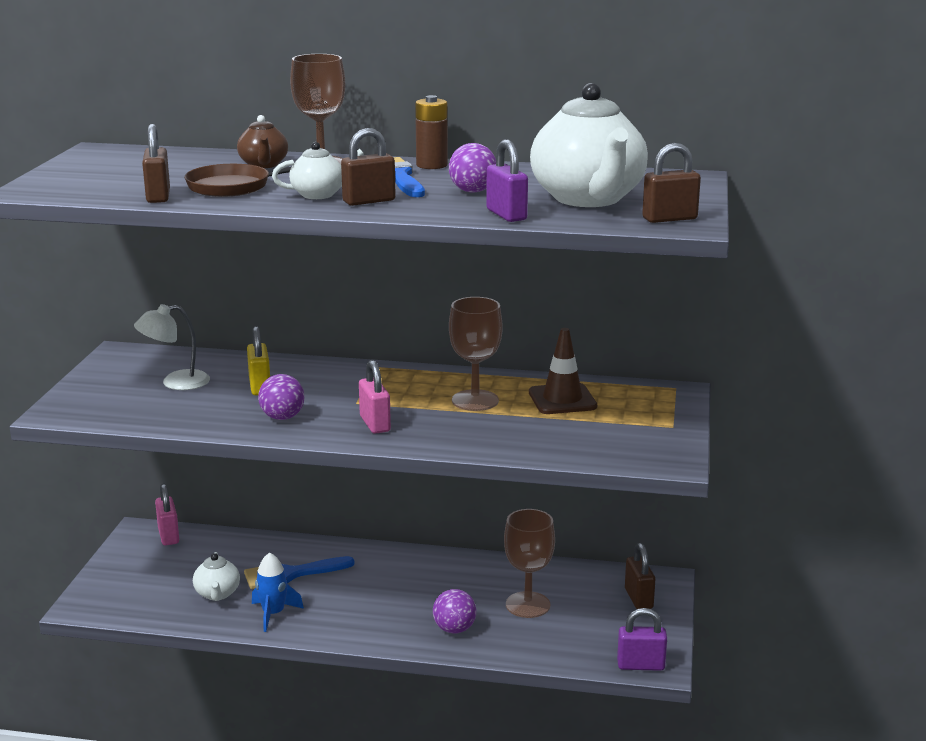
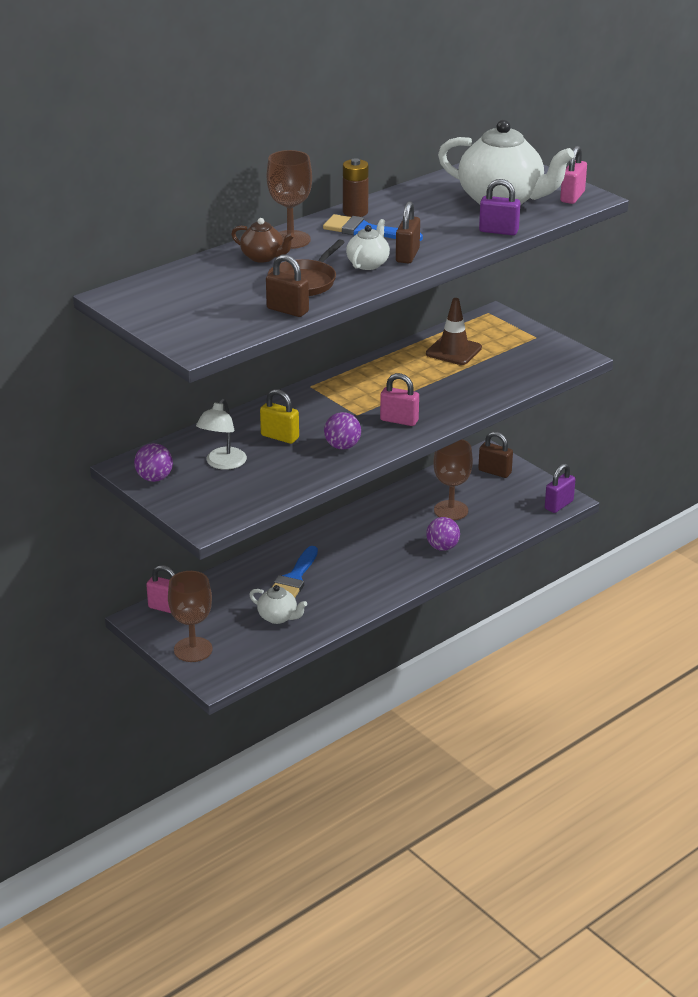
camera: 50 degrees left, 10 degrees up
(273, 614) = (334, 605): blue rocket -> none
(472, 191) = (435, 222): purple ball -> purple ball (154, 478)
(475, 400) = (414, 376): brown goblet -> brown goblet (193, 649)
(669, 219) = (572, 197): brown padlock -> pink padlock

